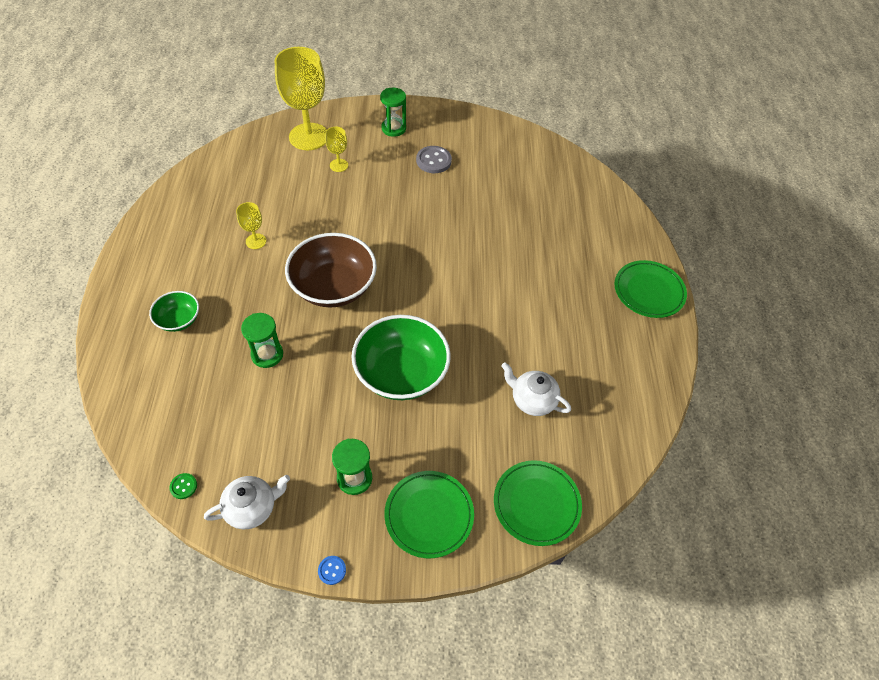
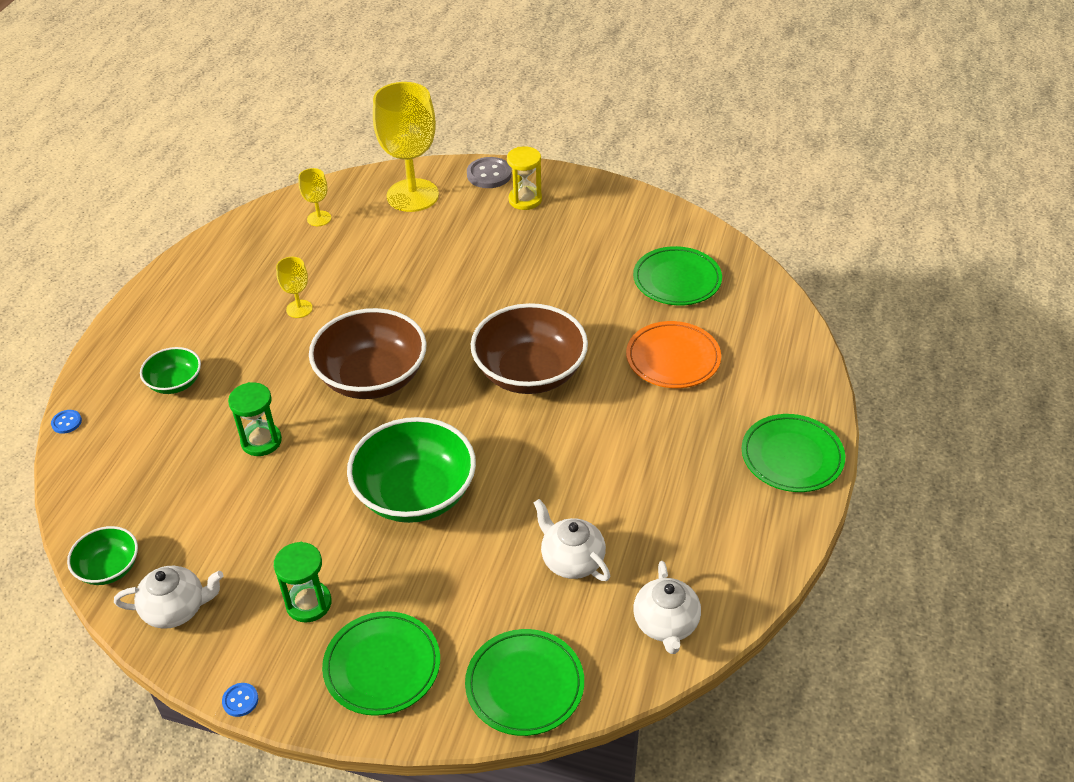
camera: 20 degrees right, 10 degrees down
(100, 370) = (66, 422): none -> blue button
(183, 486) = (109, 568): green button -> green bowl
(339, 165) = (436, 235): yellow goblet -> yellow goblet (319, 218)
(393, 128) = (525, 200): green hourglass -> yellow hourglass
(433, 161) = (561, 247): grey button -> grey button (489, 174)
(448, 262) = (530, 372): none -> brown bowl
(523, 174) = (677, 280): none -> green plate
(543, 233) = (673, 358): none -> orange plate
(614, 434) = (666, 624): none -> white teapot

